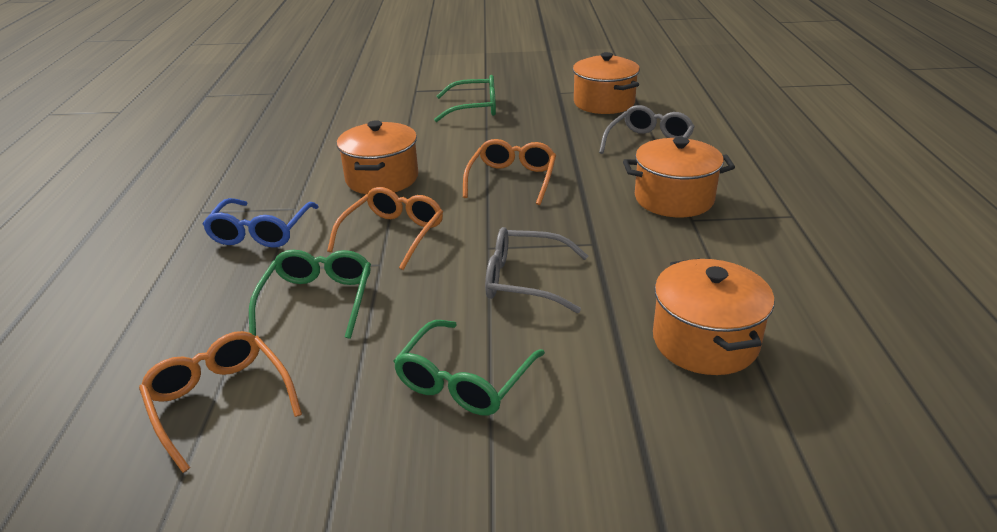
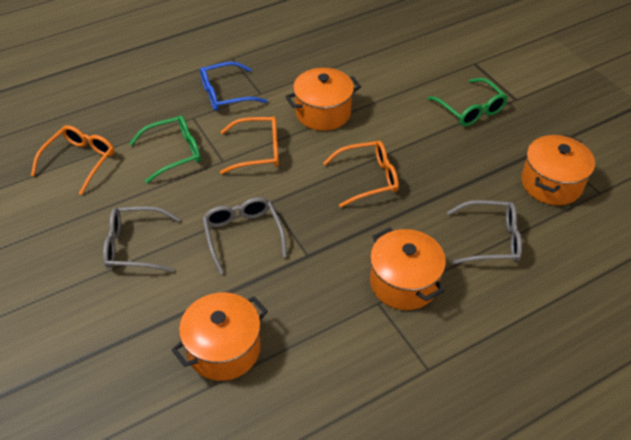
camera: 60 degrees right, 15 degrees up
(464, 380) = (134, 246): green glasses -> grey glasses

